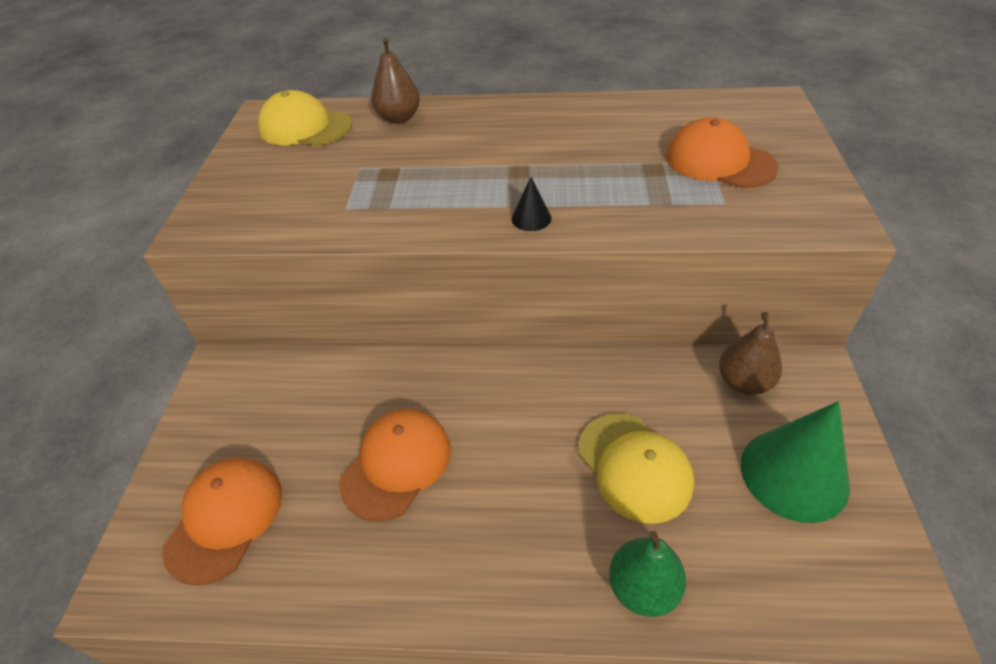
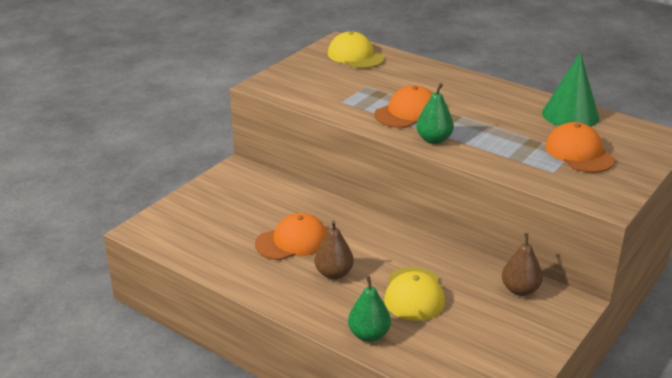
camera: 30 degrees right, 15 degrees down
(225, 519) = (197, 227): orange cap -> orange cap (407, 113)
(399, 118) = (412, 68): brown pear -> brown pear (334, 273)
(531, 218) = (434, 140): black cone -> green pear
(794, 474) = (500, 335): green cone -> green cone (570, 115)

